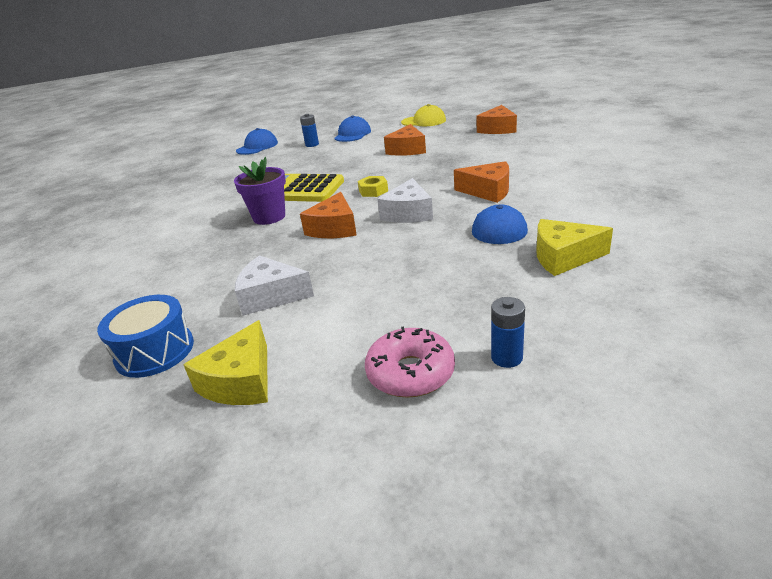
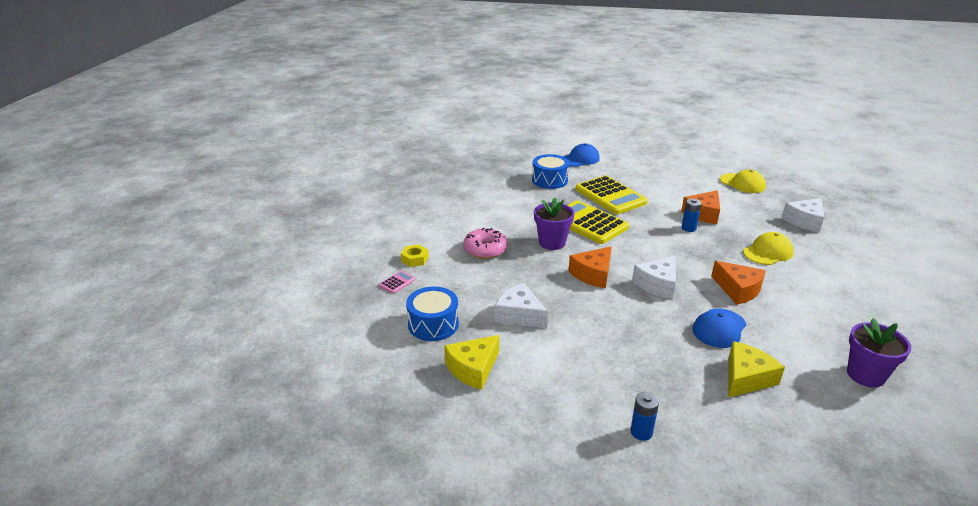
camera: 25 degrees right, 0 degrees up
(79, 323) = (397, 282): none -> pink calculator
(234, 170) = (549, 180): none -> blue drum
(307, 163) = (610, 196): none -> yellow calculator
(312, 144) = (626, 174): blue battery -> blue battery (688, 228)
(352, 134) = (668, 175): blue cap -> none
(373, 191) = (645, 249): yellow nut -> yellow nut (415, 259)
(410, 373) = (574, 412): pink donut -> pink donut (485, 249)
(488, 157) = (768, 252): none -> yellow cap
(497, 129) = (805, 221): orange cheese -> white cheese
(563, 257) = (746, 378): yellow cheese -> yellow cheese turned 105 degrees clockwise
(659, 213) = (865, 375): none -> purple flower pot

